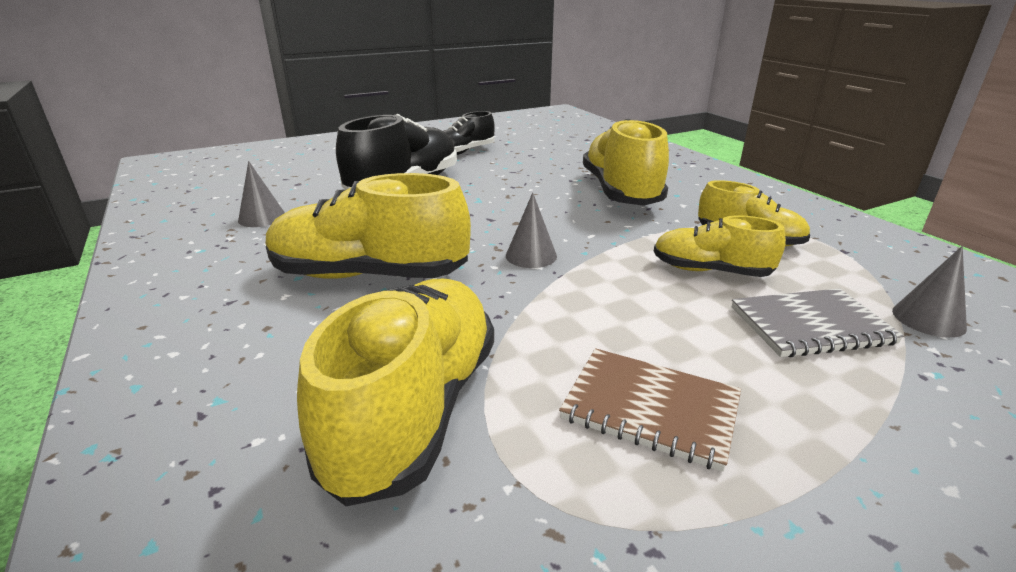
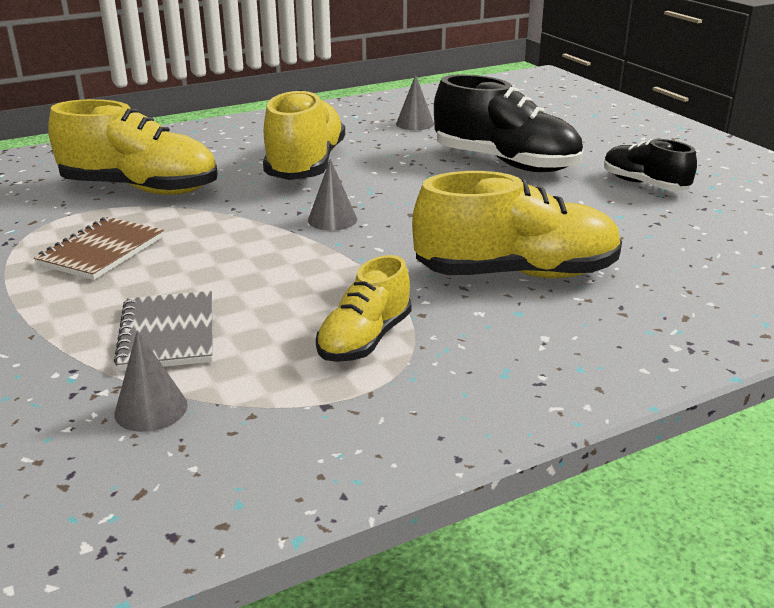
camera: 90 degrees right, 0 degrees up
(710, 271) = (286, 301): yellow shoe -> none

